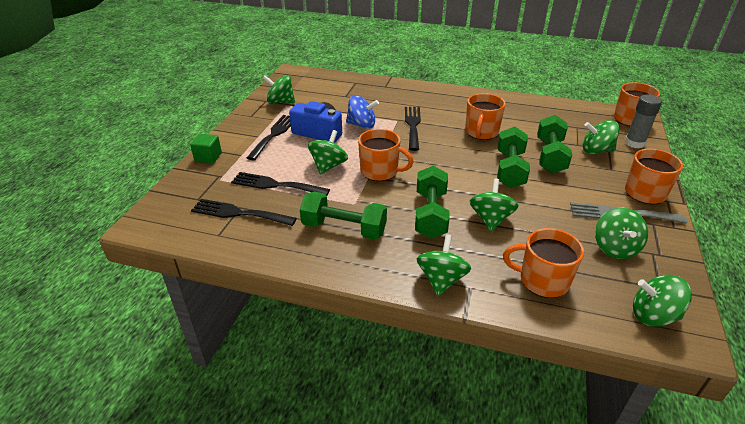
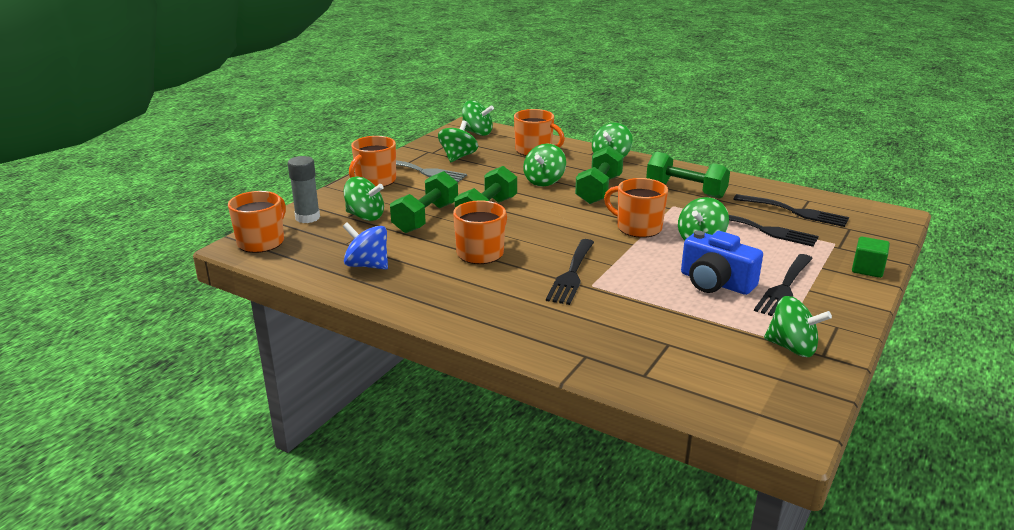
camera: 165 degrees left, 10 degrees down
(362, 125) = (648, 285): blue spinning top -> blue spinning top (367, 265)

